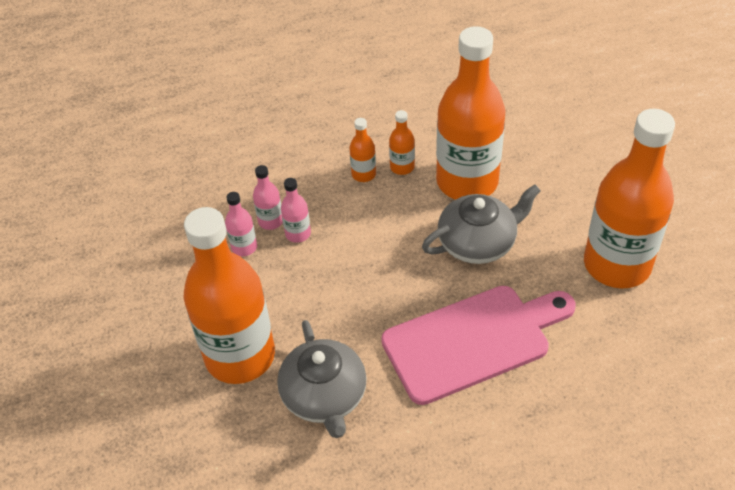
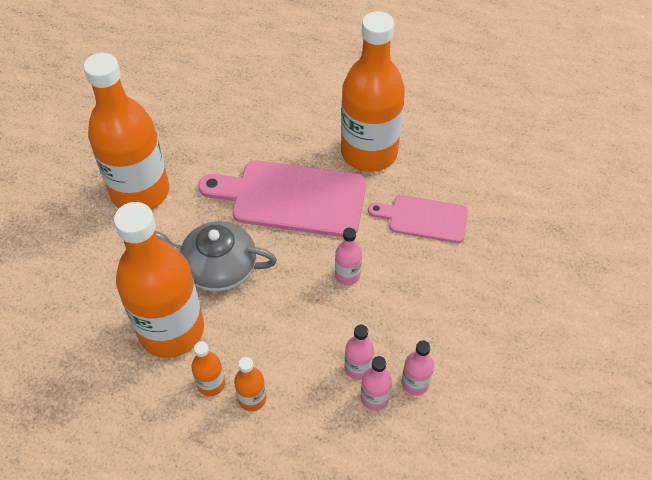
camera: 150 degrees left, 5 degrees up
(240, 356) = (470, 281): orange bottle -> orange bottle (369, 152)
(324, 396) = (423, 218): grey teapot -> pink cutting board
(360, 298) = (347, 275): none -> pink bottle

